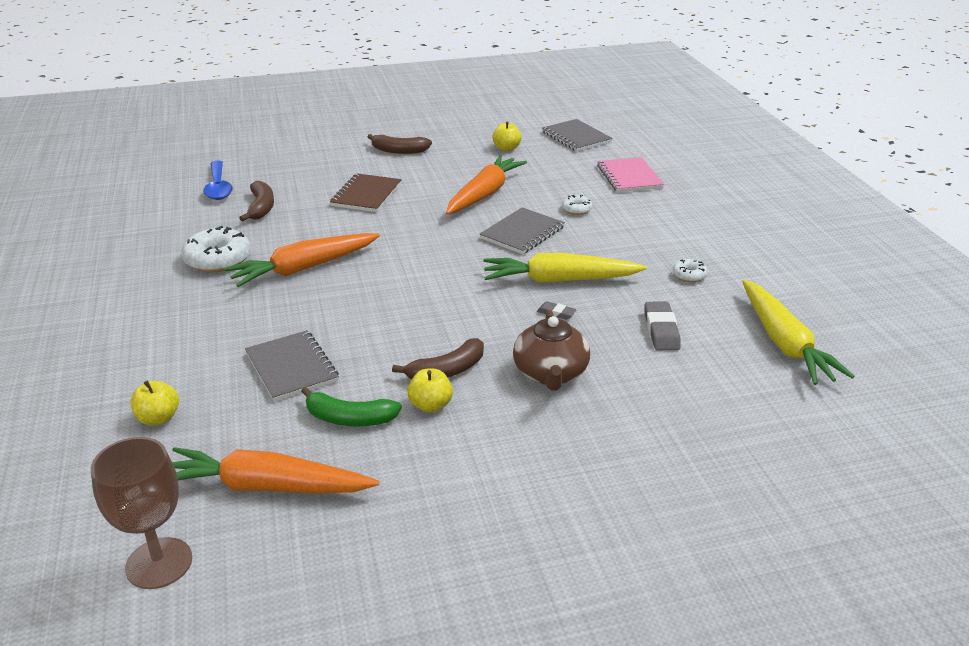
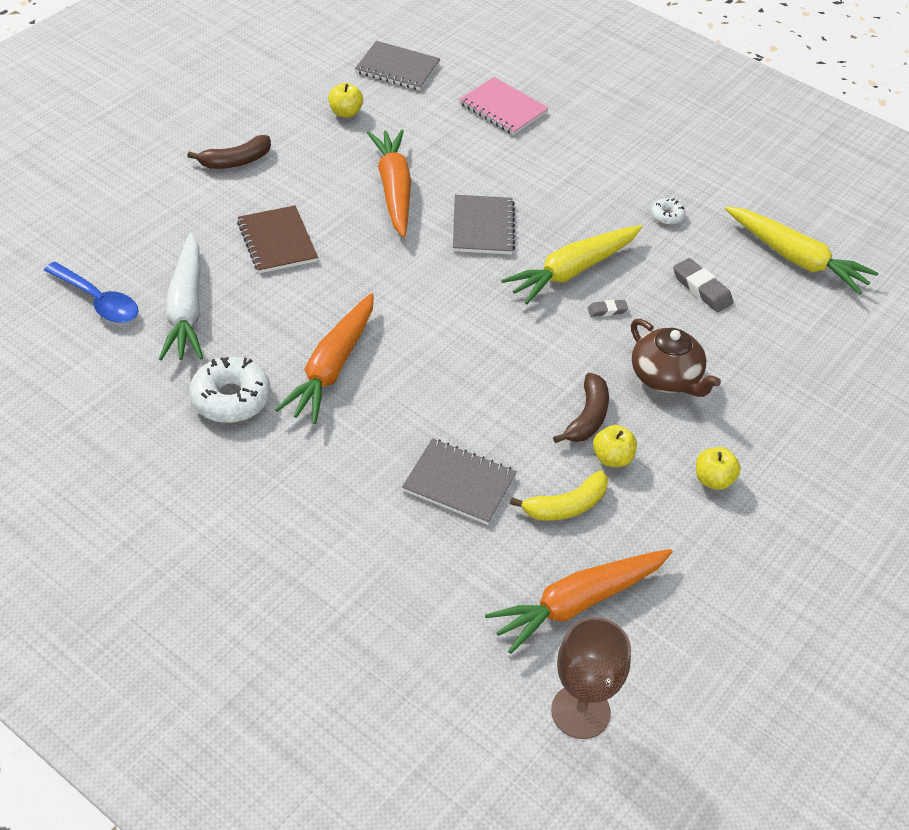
camera: 40 degrees left, 15 degrees up
(158, 418) = (412, 596): yellow apple -> yellow apple (713, 480)
(261, 207) = (186, 309): brown banana -> white carrot
(349, 418) = (566, 506): green banana -> yellow banana
(576, 209) = (499, 174): white donut -> none

